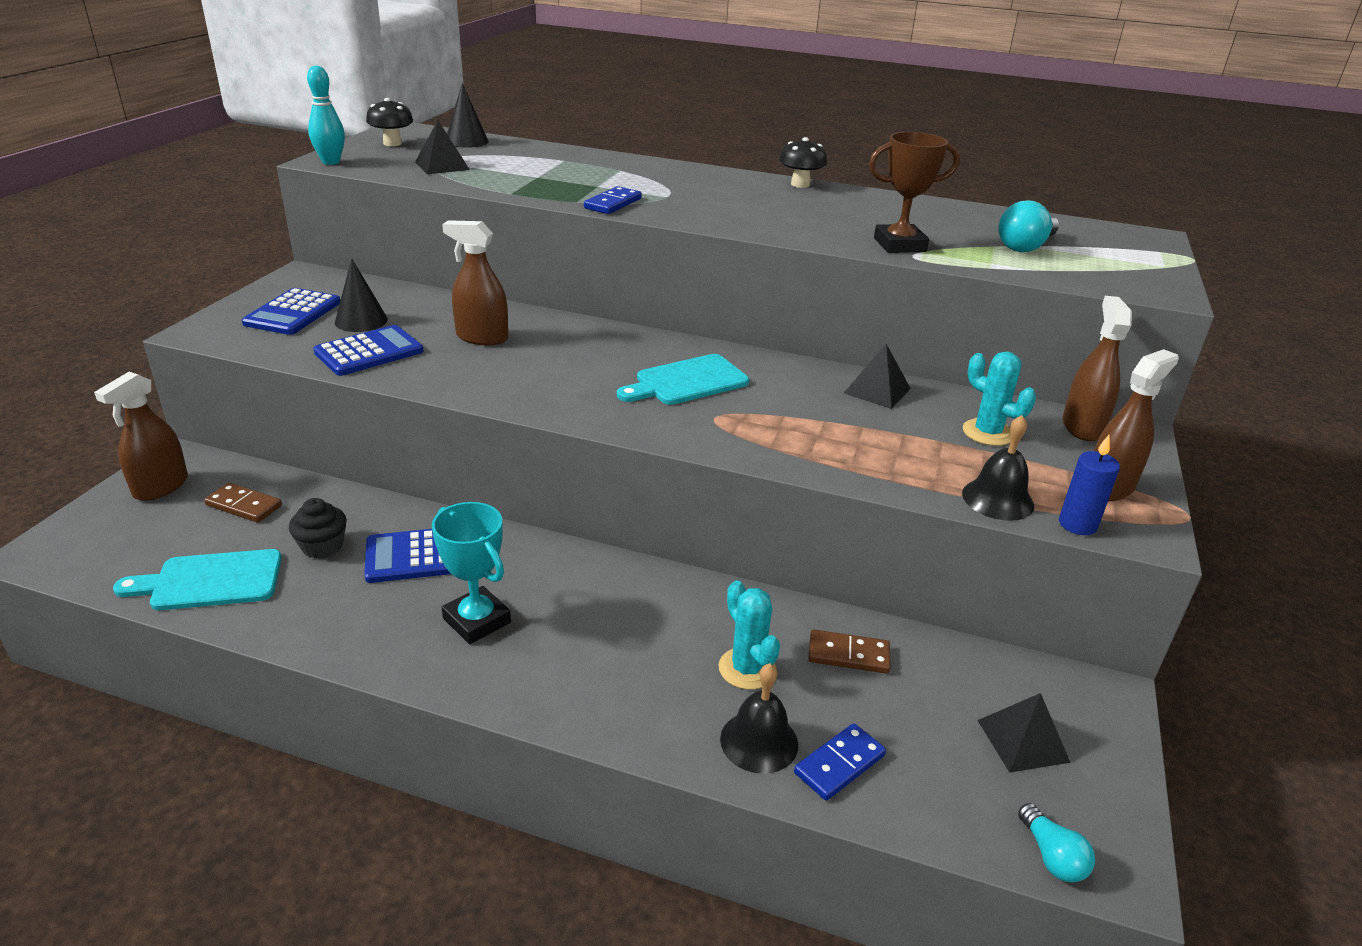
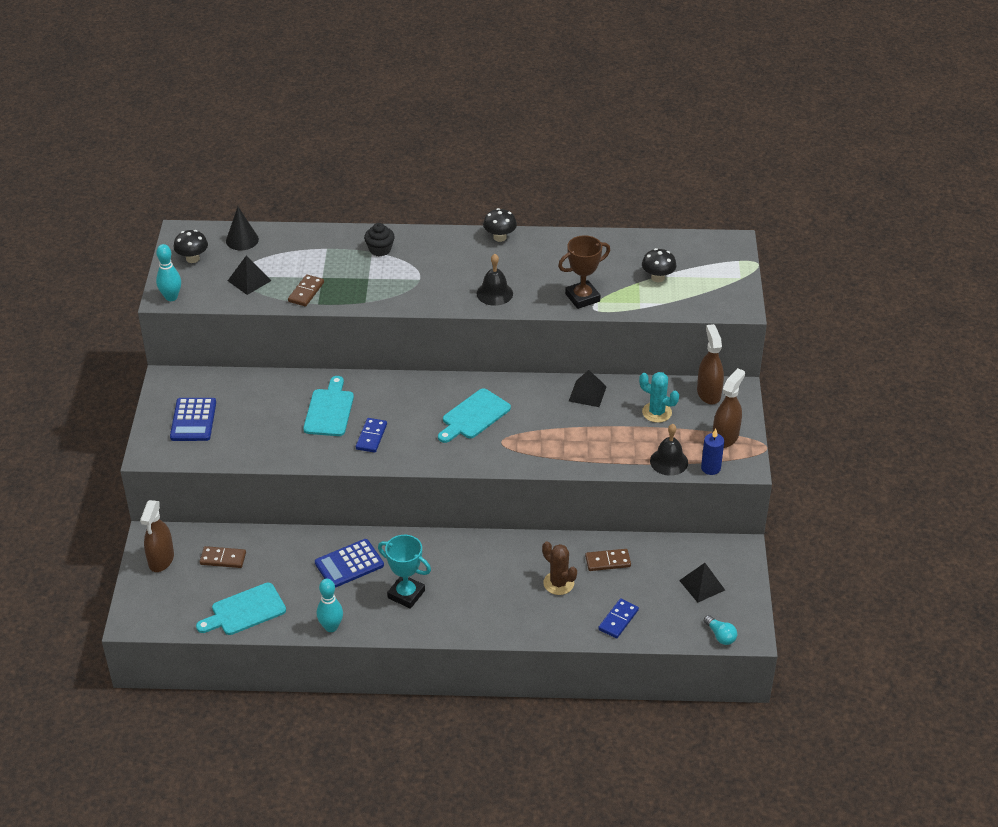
camera: 15 degrees left, 10 degrees up
(320, 640) = (331, 627): none -> turquoise bowling pin
(322, 546) = (290, 573): black cupcake -> black cupcake (380, 249)
(361, 320) = (242, 415): black cone -> none
(369, 352) = (269, 442): blue calculator -> none
(482, 337) = (329, 410): brown spray bottle -> turquoise cutting board
(505, 183) = (306, 292): none -> brown domino
(613, 203) = (389, 298): blue domino -> blue domino (371, 437)
(747, 669) = (558, 583): turquoise cactus -> brown cactus
(759, 741) = (577, 619): black bell -> black bell (494, 293)
(1025, 246) = (657, 278): turquoise light bulb -> black mushroom

